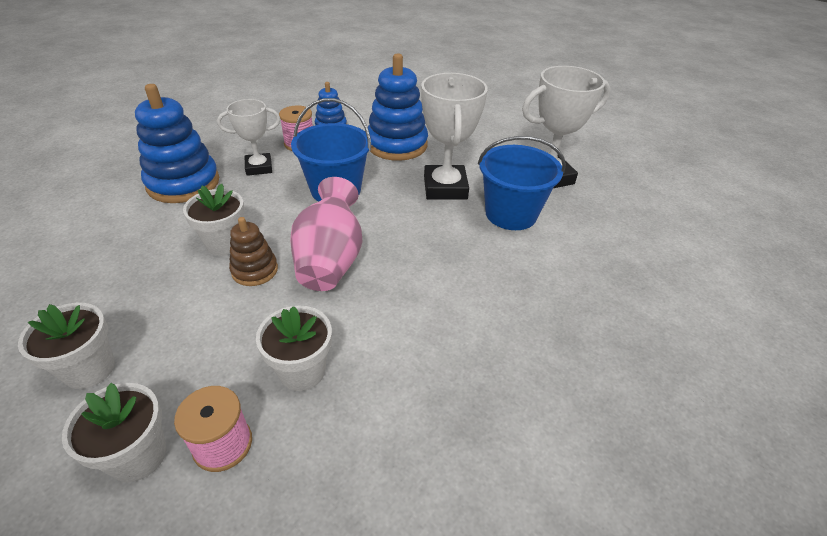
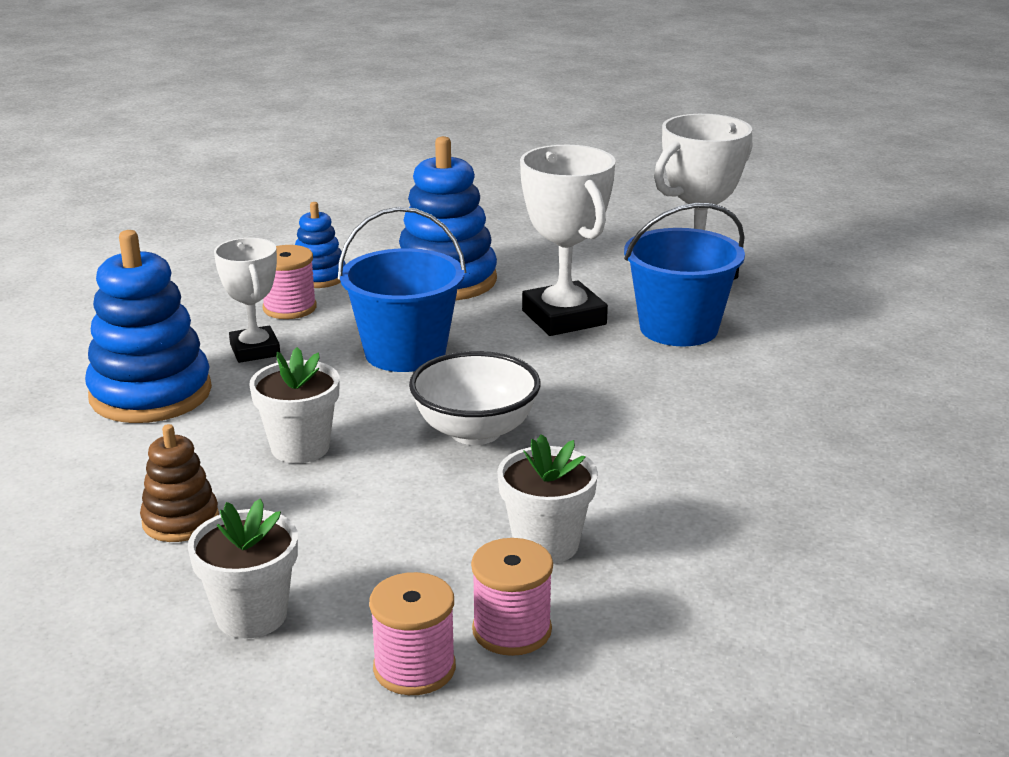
camera: 20 degrees left, 15 degrees down
(138, 456) = (414, 668): white flower pot -> pink spool
(254, 270) = (377, 465): brown stacking toy -> brown stacking toy (180, 521)
(259, 167) = (255, 350): white trophy -> white trophy turned 75 degrees counterclockwise
(330, 261) = (475, 431): pink vase -> white bowl

